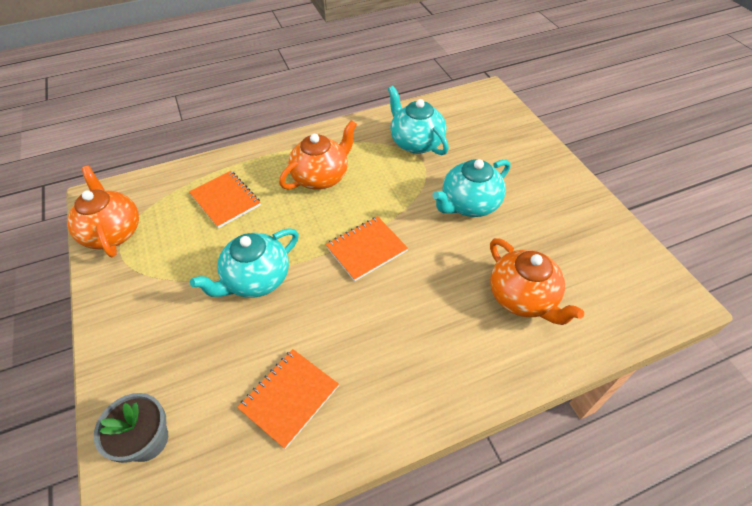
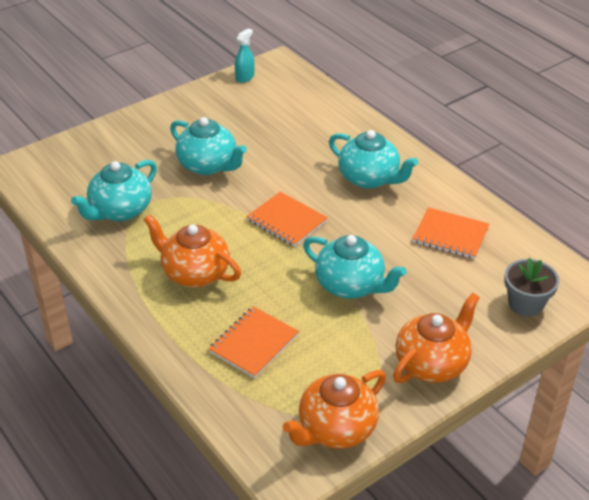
camera: 105 degrees left, 10 degrees down
(416, 341) = (369, 178): none -> turquoise teapot
(523, 298) = (305, 130): orange teapot -> orange teapot (432, 363)
(641, 259) = (245, 77): none -> turquoise spray bottle

